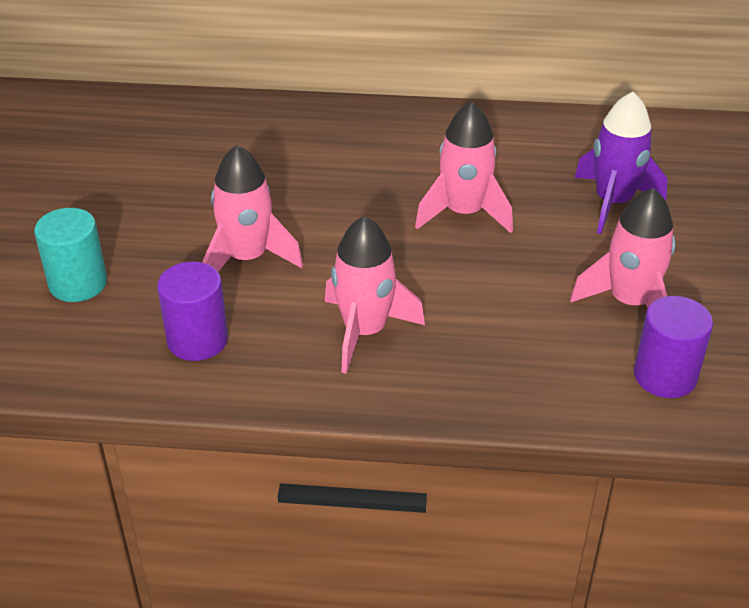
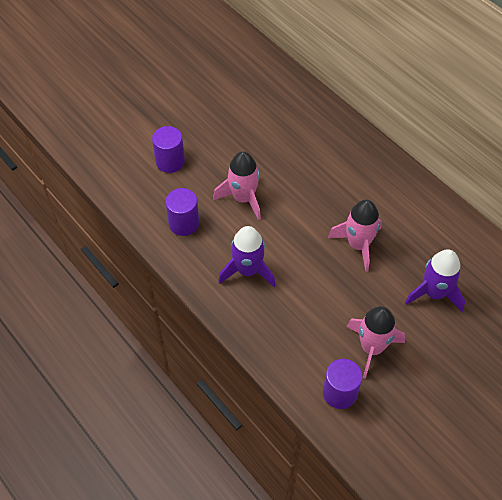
camera: 45 degrees right, 15 degrees up
(78, 283) = (170, 161): turquoise cylinder -> purple cylinder
(365, 331) = (248, 270): pink rocket -> purple rocket

